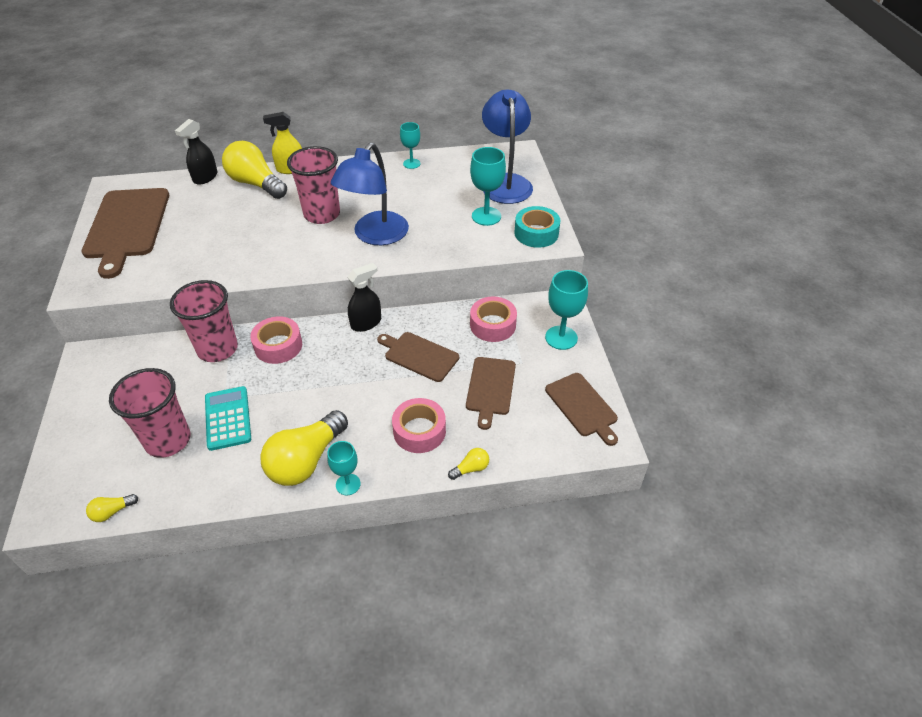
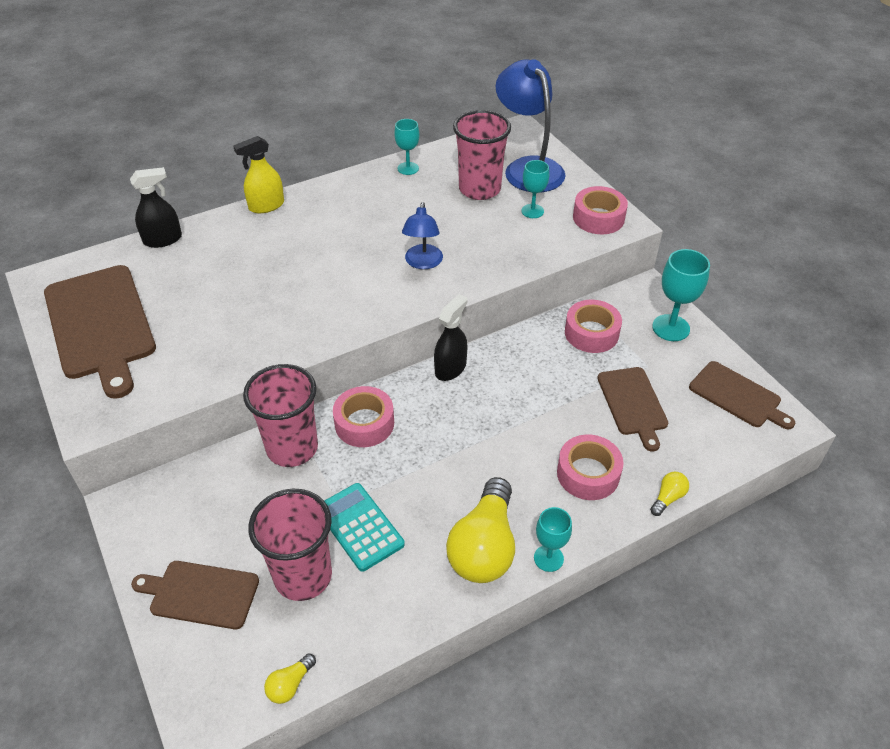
camera: 20 degrees left, 0 degrees up
(205, 177) = (163, 239): black spray bottle -> black spray bottle turned 120 degrees counterclockwise
(256, 184) = (234, 233): yellow light bulb -> none
(322, 214) = (342, 252): pink cup -> pink cup (479, 189)
(375, 236) = (423, 263): blue lamp -> blue lamp, size x0.57
(419, 355) = (534, 389): brown cutting board -> brown cutting board (200, 594)
(486, 216) = (532, 211): turquoise goblet -> turquoise goblet, size x0.64
(536, 233) = (598, 218): turquoise tape -> pink tape

